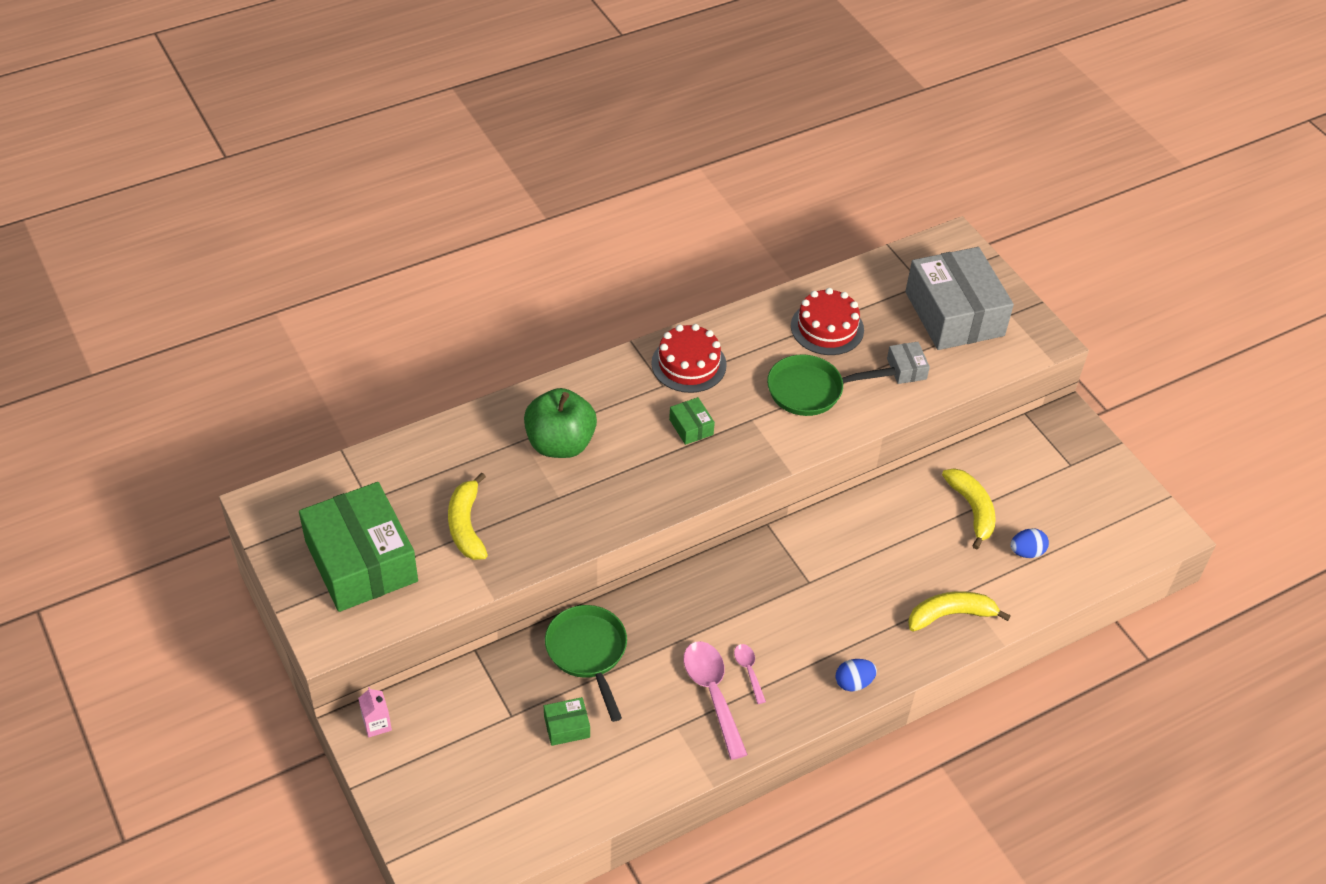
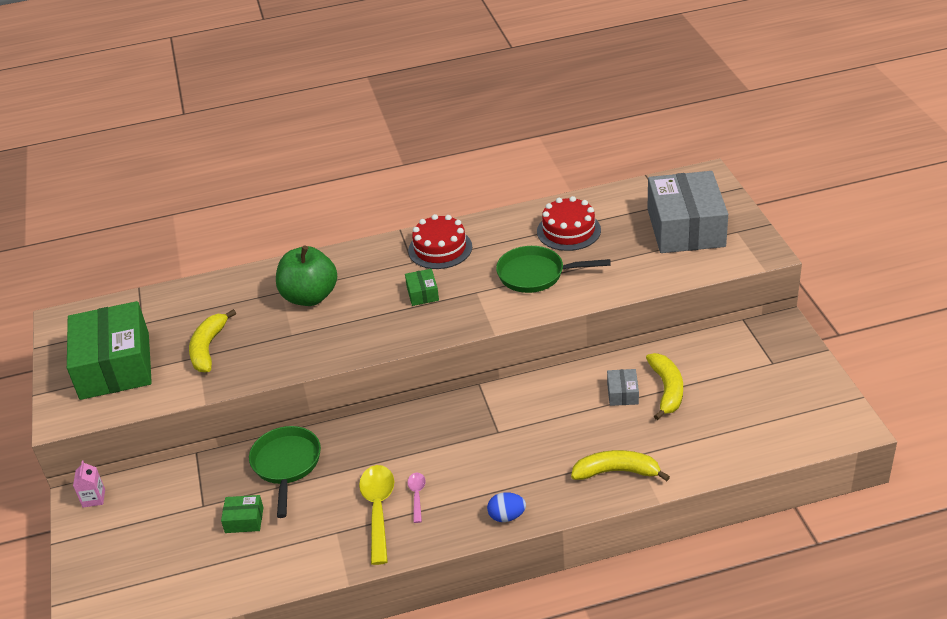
camera: 20 degrees right, 10 degrees down
(712, 694) = (378, 510): pink spoon -> yellow spoon
(906, 369) = (627, 265): grey box -> grey box (622, 393)
(1026, 552) = (706, 428): blue egg -> none

